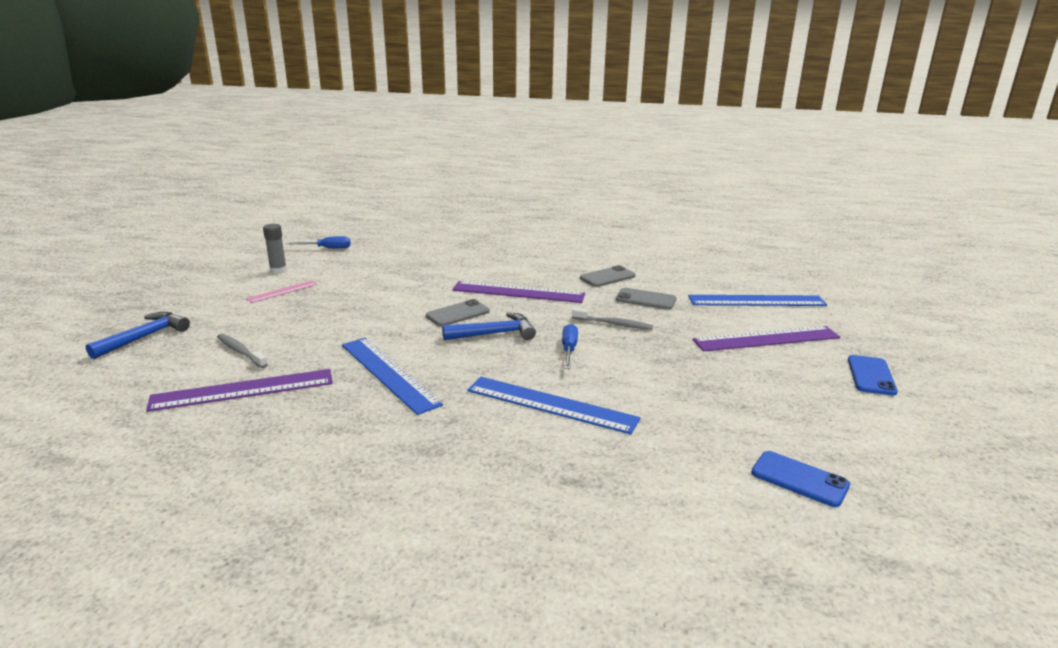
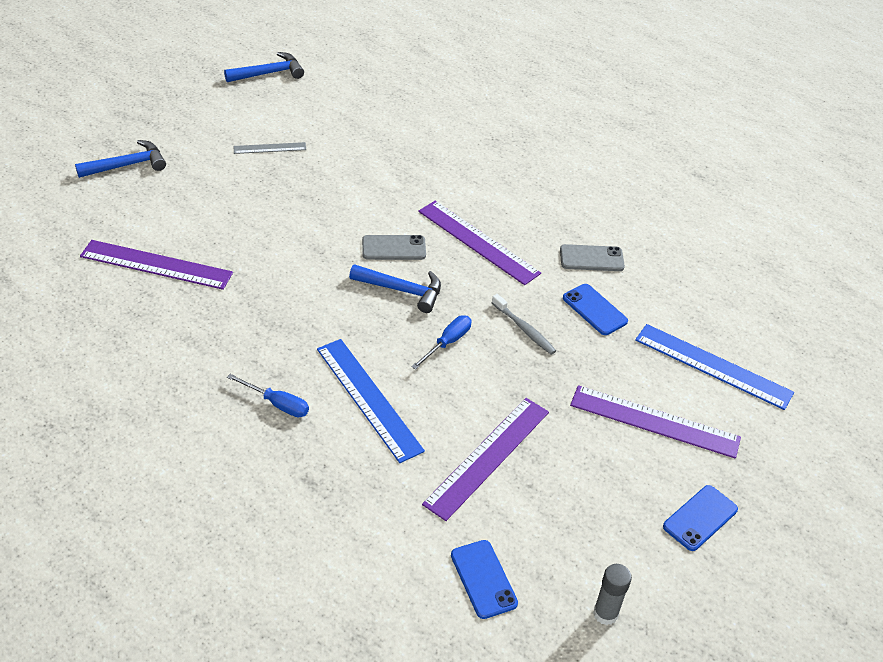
camera: 30 degrees right, 20 degrees up
(237, 255) = (269, 73): none -> blue hammer
(240, 352) = (184, 217): grey toothbrush -> none
(278, 271) = (287, 114): grey glue stick -> grey glue stick (605, 613)
(282, 291) = (269, 148): pink ruler -> grey ruler
(327, 248) = (356, 95): blue screwdriver -> blue screwdriver (277, 404)
(388, 373) = (274, 298): blue ruler -> none
(645, 299) = (594, 310): grey phone -> blue phone
(690, 402) = (487, 457): none -> purple ruler

